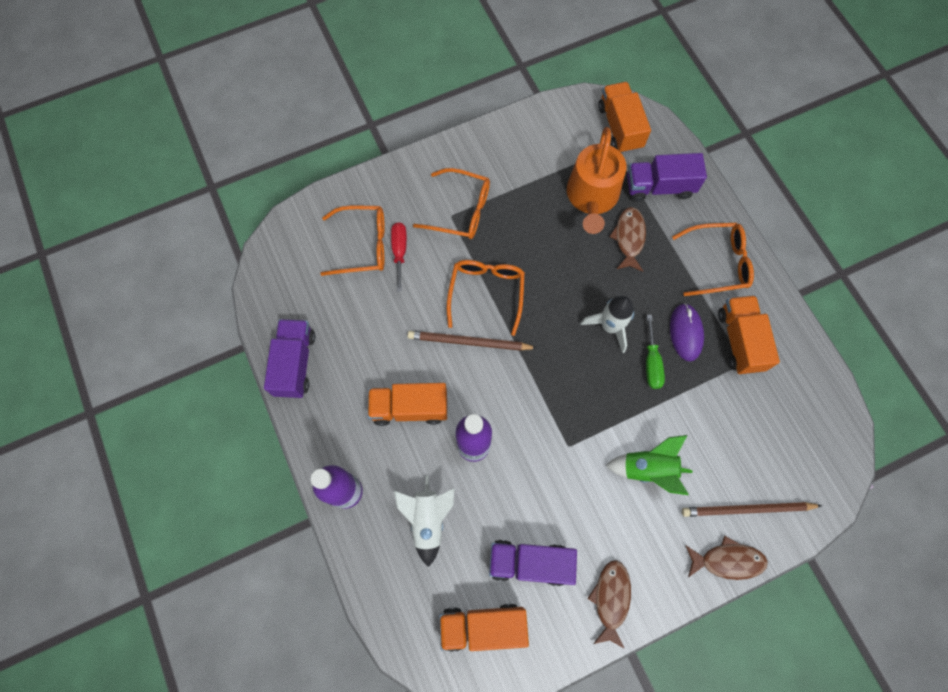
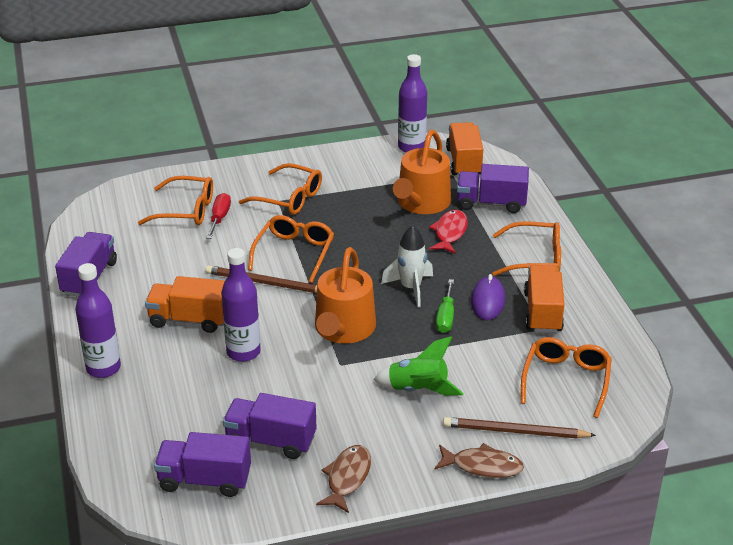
camera: 10 degrees right, 35 degrees down
(428, 519) = (177, 397): white rocket -> none
(483, 626) = (205, 480): orange truck -> purple truck
(560, 396) = (343, 329): none -> orange watering can
(563, 111) = (411, 147): none -> purple bottle
(629, 238) = (450, 232): brown fish -> red fish
(779, 431) = (566, 380): none -> orange glasses

